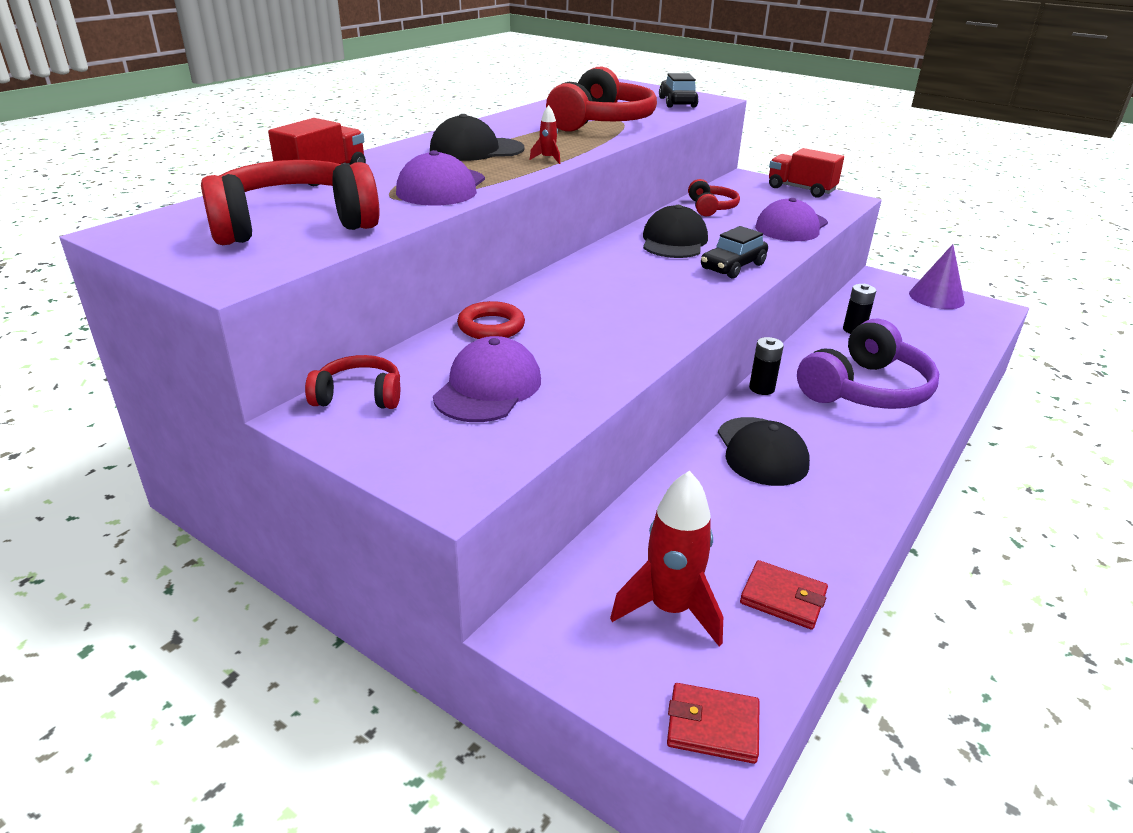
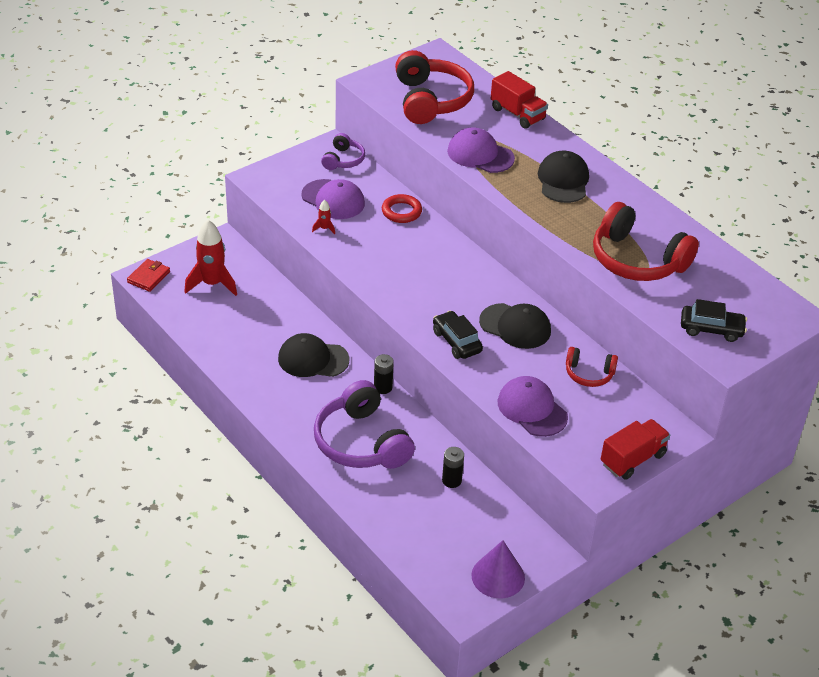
camera: 105 degrees right, 10 degrees up
(359, 396) = (343, 160): red headphones -> purple headphones
(547, 159) = (533, 209): red rocket -> red rocket (324, 228)
(783, 598) = (199, 322): red wallet -> none

